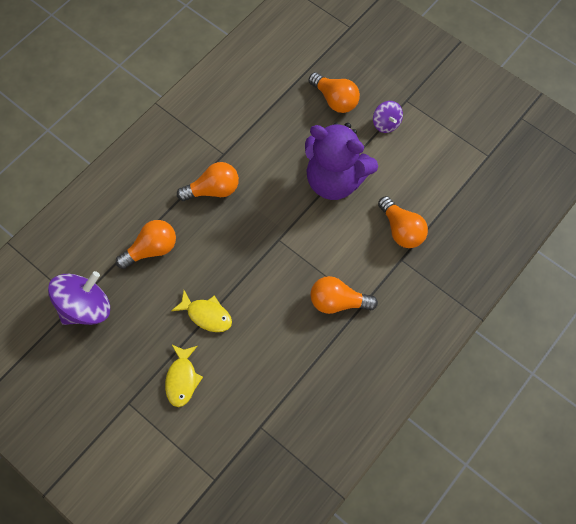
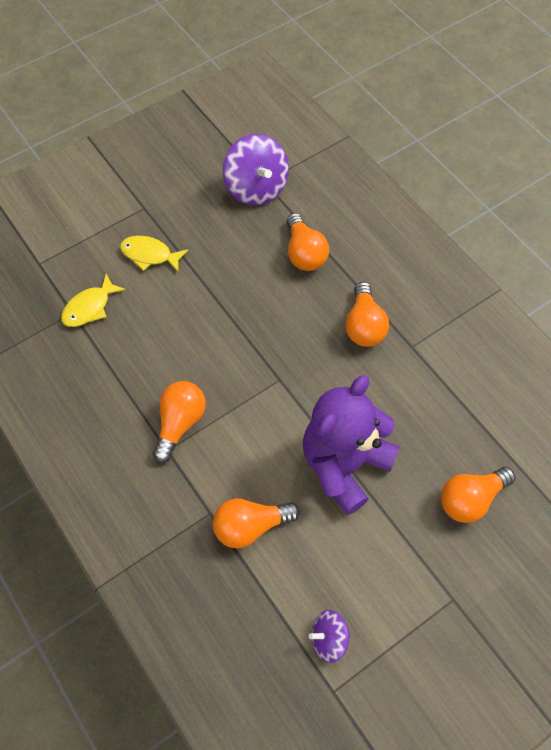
camera: 105 degrees right, 5 degrees down
(206, 315) = (211, 289): yellow fish -> yellow fish (90, 307)
(386, 124) = (418, 557): purple spinning top -> purple spinning top (328, 639)

